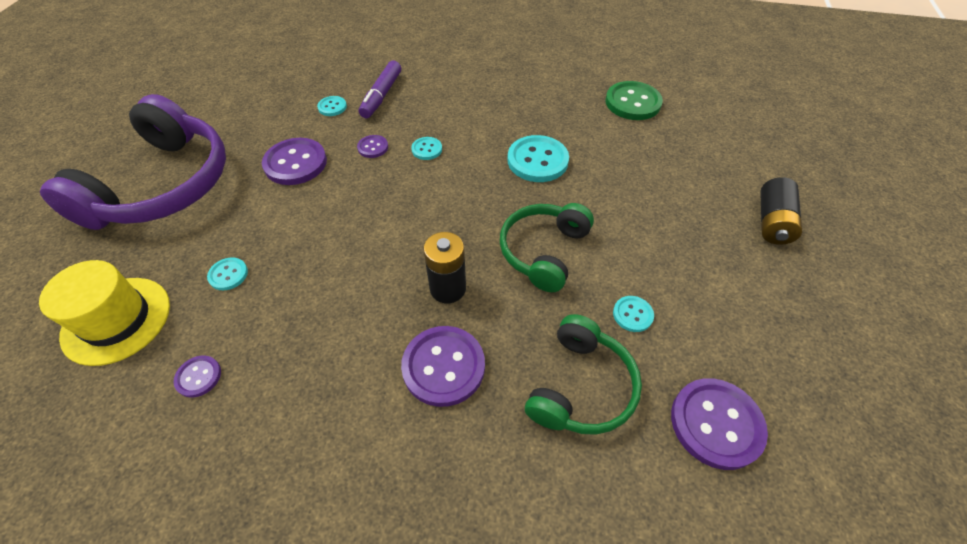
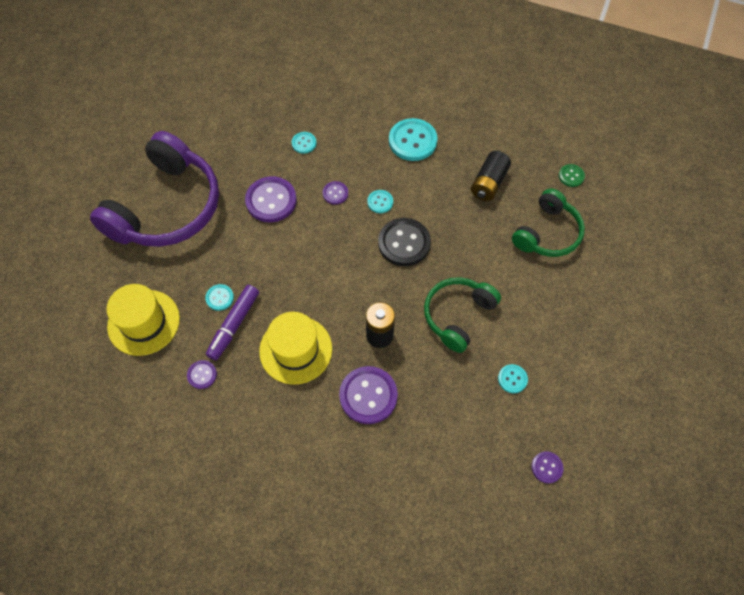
camera: 10 degrees right, 10 degrees up
(335, 323) = (295, 350): none -> yellow hat
(381, 96) = (347, 136): purple marker -> purple marker (234, 325)
(462, 185) = (404, 243): none -> black button
(537, 160) = (471, 228): turquoise button -> turquoise button (412, 141)
(580, 386) = (460, 426): green headphones -> green headphones (547, 233)
(632, 102) = (571, 176): green button -> green button, size x0.51
(716, 424) = (546, 467): purple button -> purple button, size x0.51
(772, 222) = (650, 318): black battery -> black battery (488, 183)

